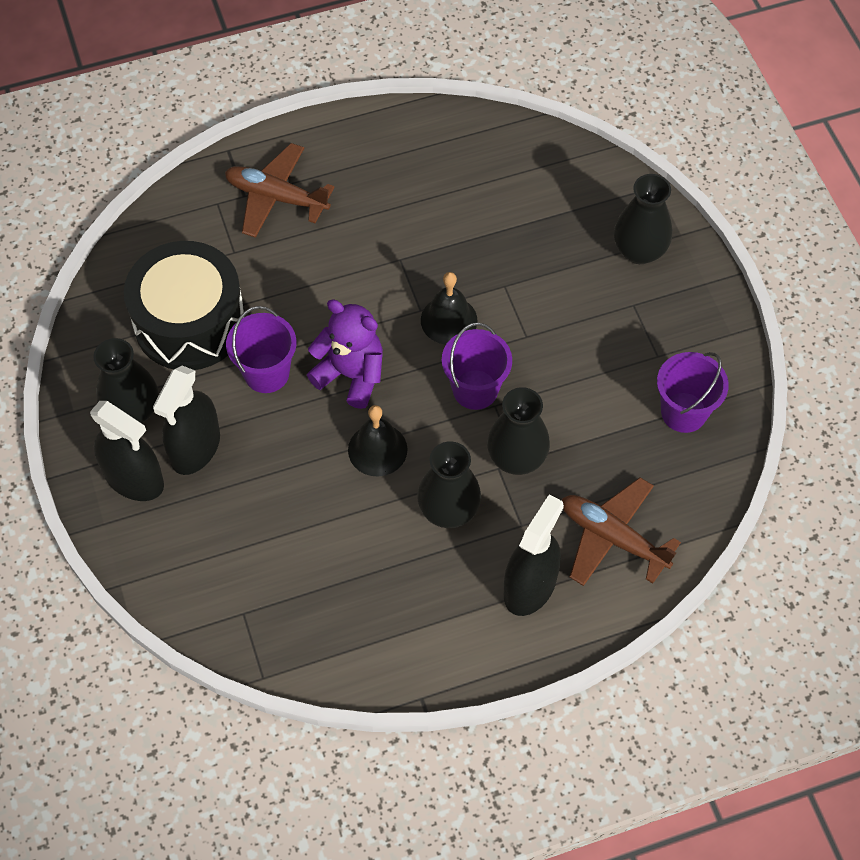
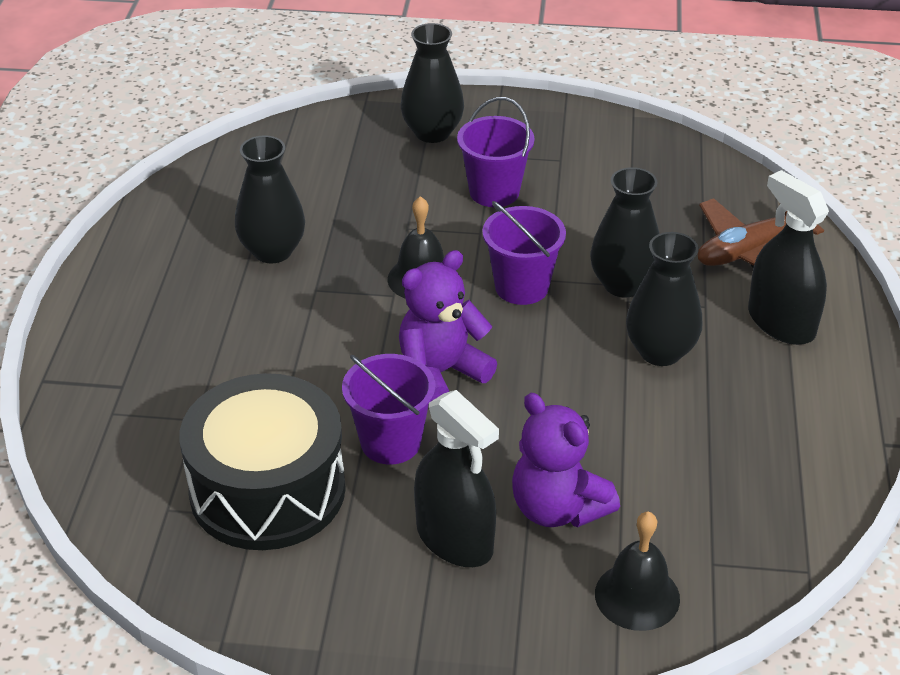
camera: 65 degrees left, 20 degrees down
(132, 410) = (361, 585): black vase -> black vase (272, 251)
(134, 478) = (464, 614): black spray bottle -> none
(251, 499) = (557, 508): none -> purple teddy bear
(276, 197) = (149, 360): brown plane -> none
(377, 449) = (552, 382): black bell -> black bell (637, 596)
(683, 412) = (634, 164): purple bucket -> purple bucket (494, 192)

